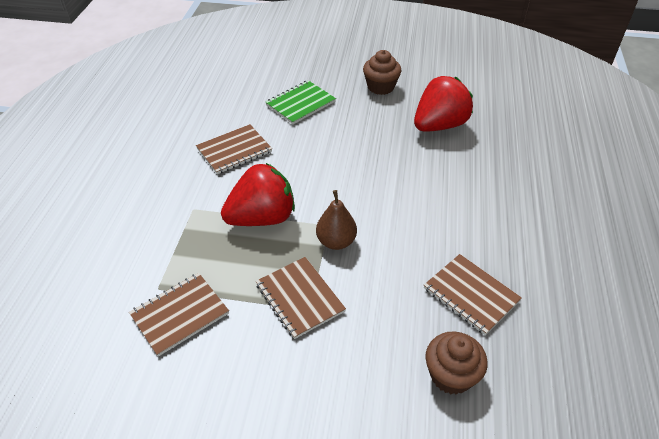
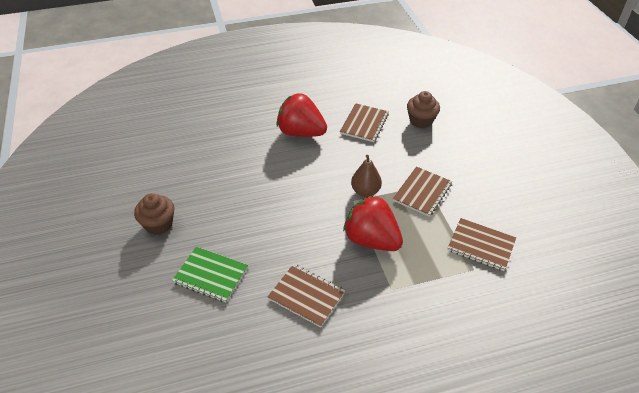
camera: 115 degrees left, 0 degrees up
(439, 125) = (204, 172): red strawberry -> red strawberry (301, 132)

